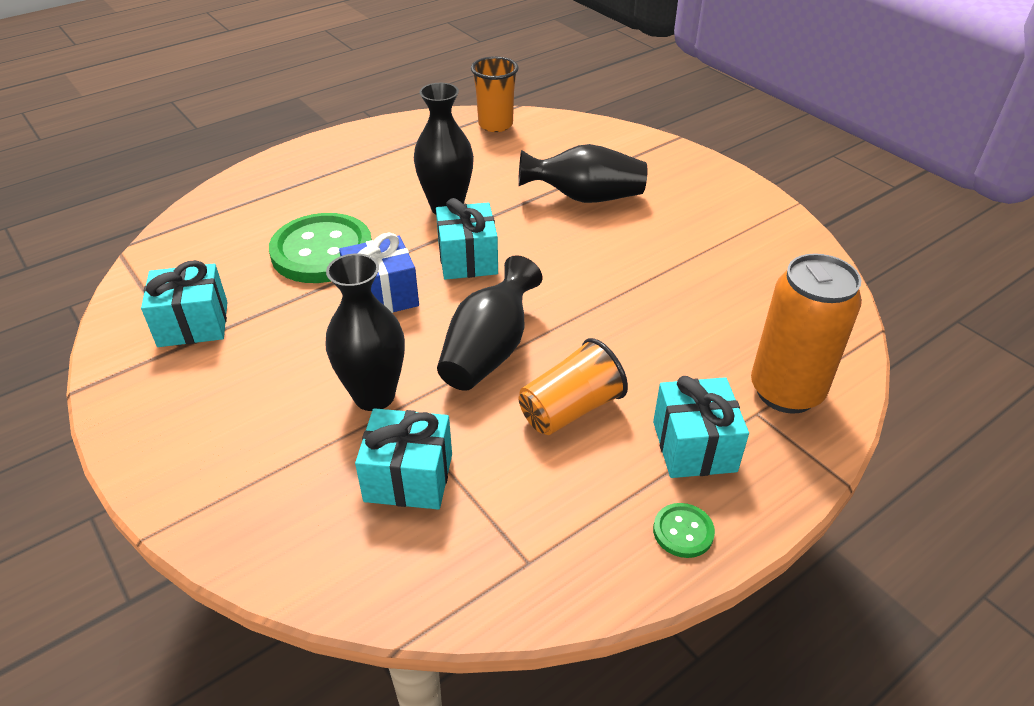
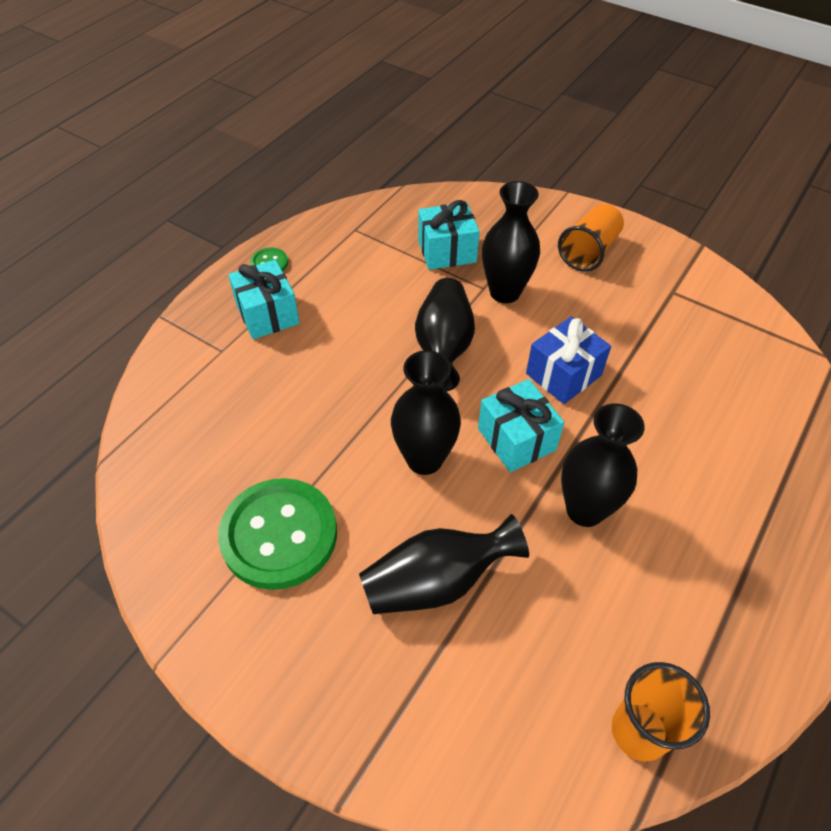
camera: 160 degrees right, 10 degrees up
(193, 324) = (684, 309): turquoise gift -> none
(322, 251) = (658, 408): green button -> green button (279, 535)
(559, 264) = (424, 459): none -> black vase
(570, 409) = (362, 318): orange cup -> orange cup (589, 251)
(786, 391) = (197, 374): orange can -> none

